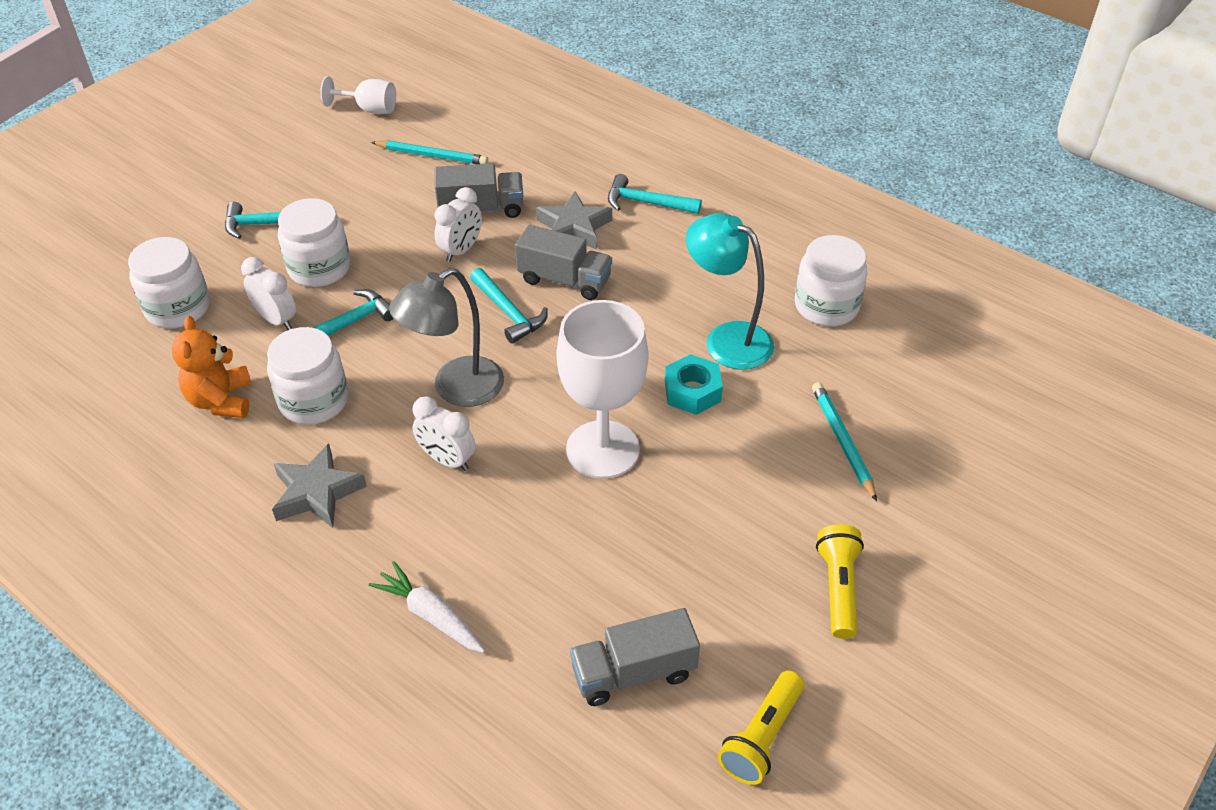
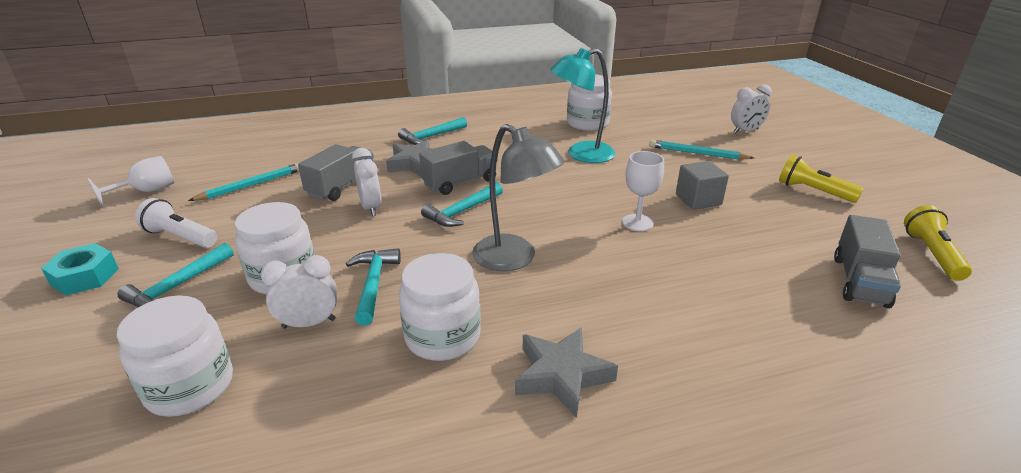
camera: 55 degrees left, 15 degrees down
(221, 400) = (368, 400): orange teddy bear -> none
(324, 177) = (180, 237): none -> white flashlight
(431, 615) = (759, 357): white carrot -> none
(447, 460) = (588, 289): white clock -> white clock (745, 131)
(456, 389) = (514, 259): grey lamp -> grey lamp turned 45 degrees counterclockwise
(508, 312) = (462, 211): turquoise hammer -> turquoise hammer turned 135 degrees clockwise
(602, 449) = (637, 223): white goblet -> white goblet, size x0.53
(692, 391) = (614, 178): turquoise nut -> turquoise nut (85, 277)
(706, 482) = (698, 199): none -> grey cube
(761, 737) = (931, 254): yellow flashlight -> yellow flashlight turned 150 degrees counterclockwise

